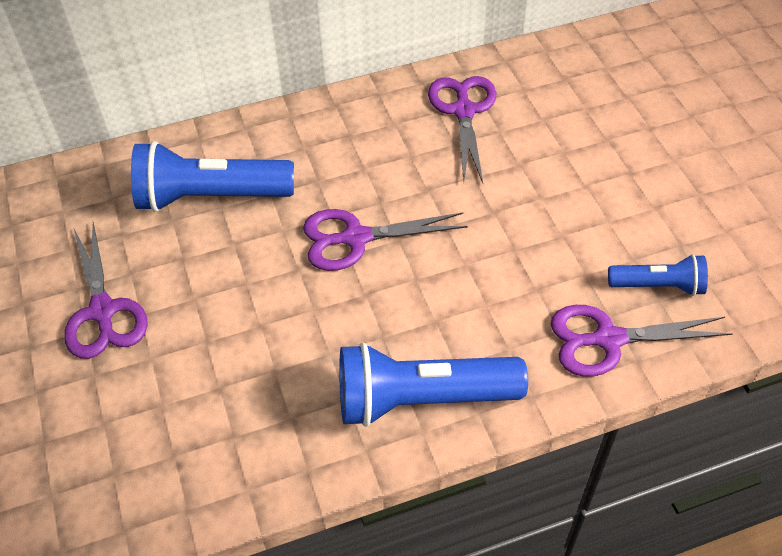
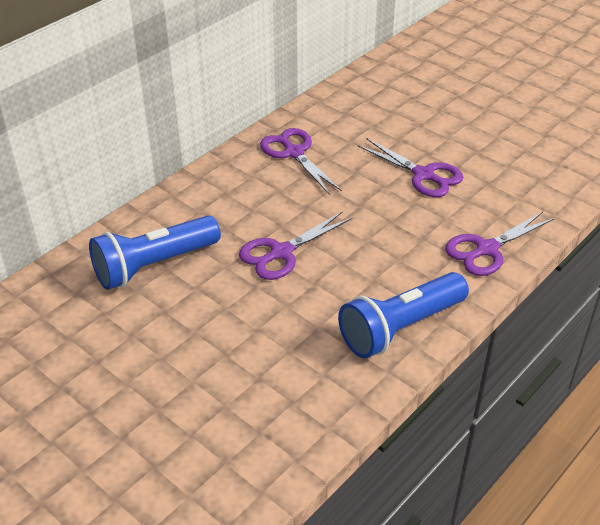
camera: 30 degrees left, 10 degrees down
(102, 311) = (130, 367): purple scissors -> purple scissors (423, 175)
(658, 285) = (492, 209): blue flashlight -> none

